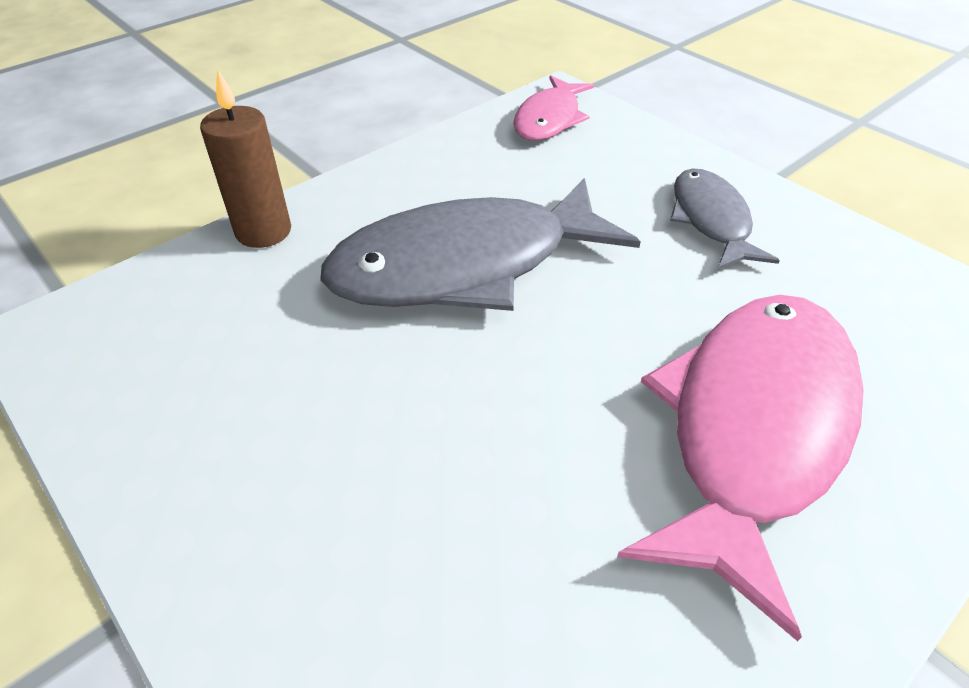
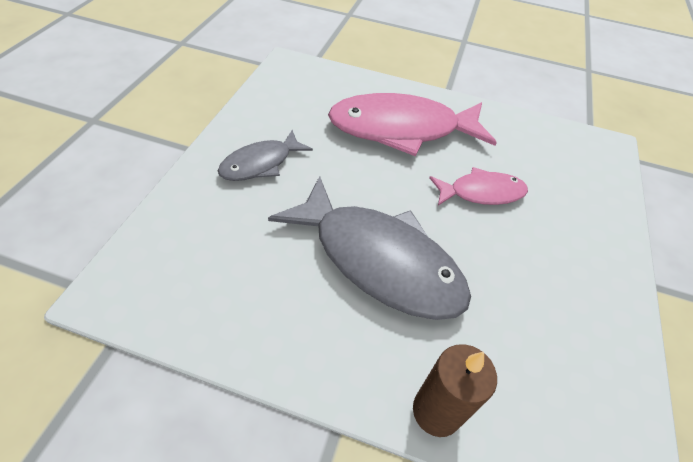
camera: 125 degrees left, 5 degrees up
(549, 119) = (161, 284): pink fish -> pink fish (481, 193)

